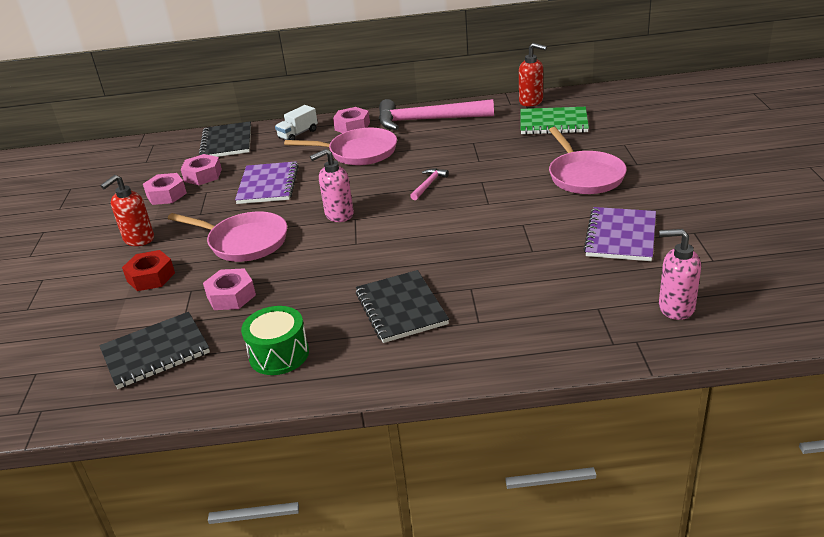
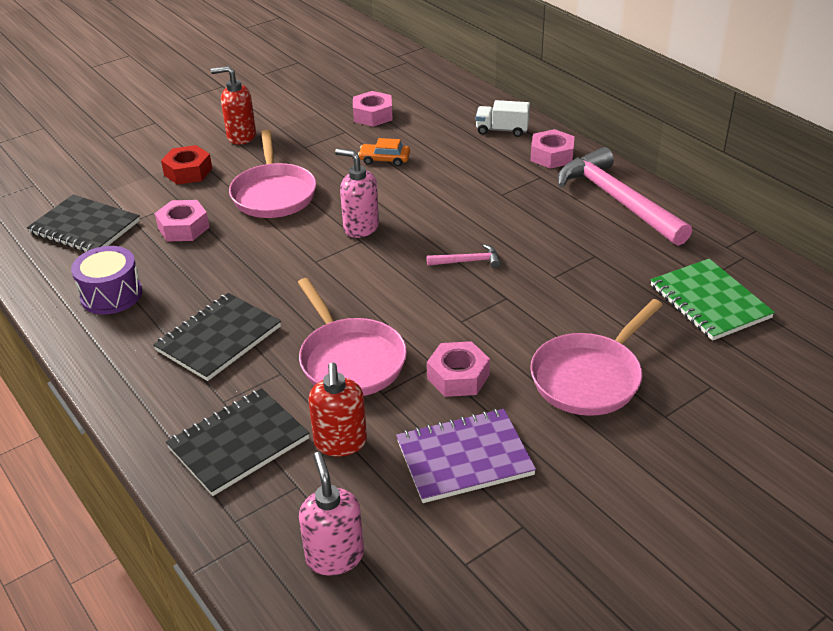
camera: 55 degrees right, 5 degrees up
(166, 195) = (323, 113): pink nut -> pink nut (458, 376)
(227, 142) = (447, 98): black notebook -> black notebook (238, 443)
(268, 185) = (384, 160): purple notebook -> orange car
(279, 354) = (111, 295): green drum -> purple drum
(358, 152) = (497, 185): pink pan -> pink pan (350, 360)
(531, 101) = (752, 261): red soap dispenser -> red soap dispenser (340, 443)

